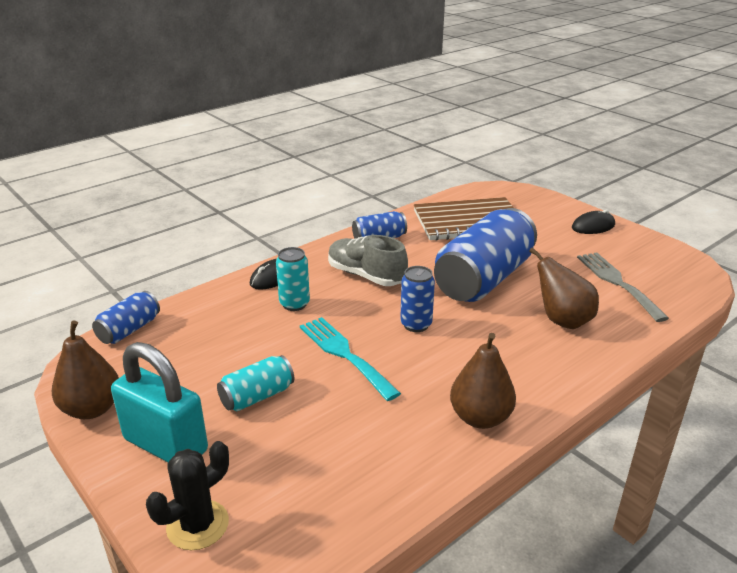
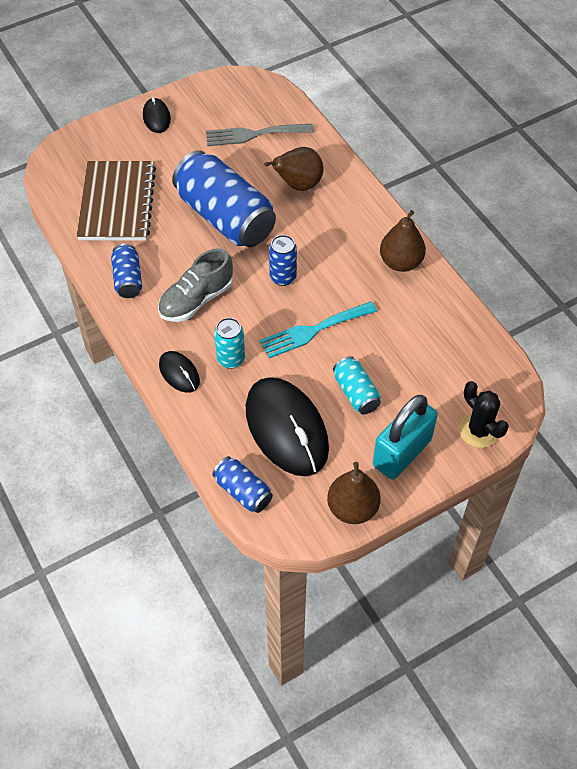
camera: 80 degrees left, 25 degrees up
(206, 349) = (286, 428): none -> black mouse

